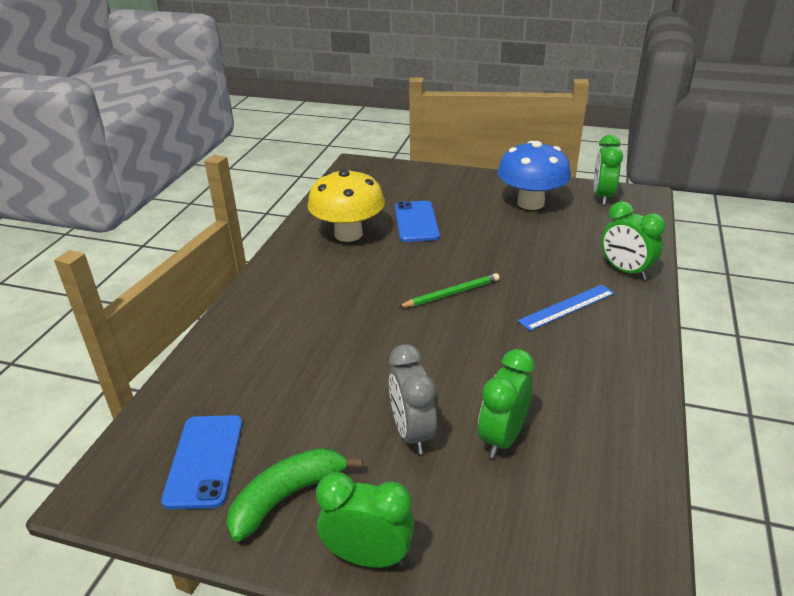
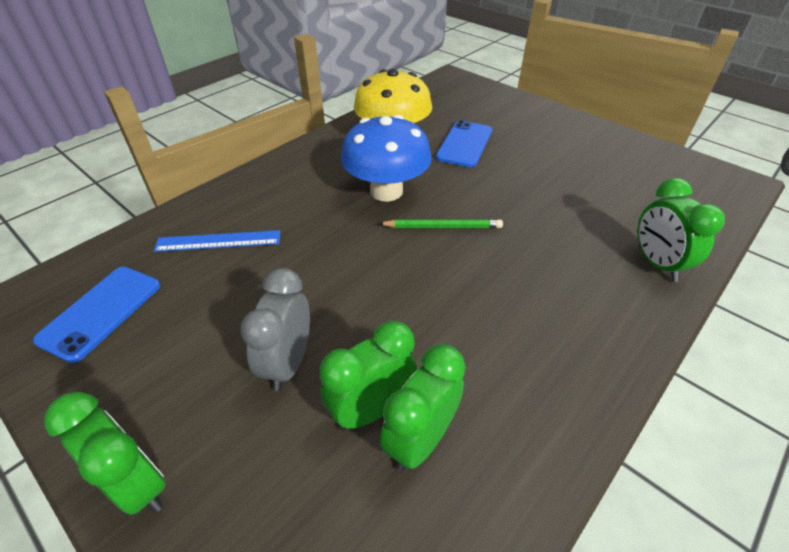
camera: 25 degrees right, 10 degrees up
(287, 496) = (130, 379): green banana -> none
(530, 203) = (597, 156): blue mushroom -> blue mushroom (386, 191)
(567, 307) = (556, 283): blue ruler -> blue ruler (218, 241)
(602, 197) = (687, 171): green clock -> green clock (420, 440)

